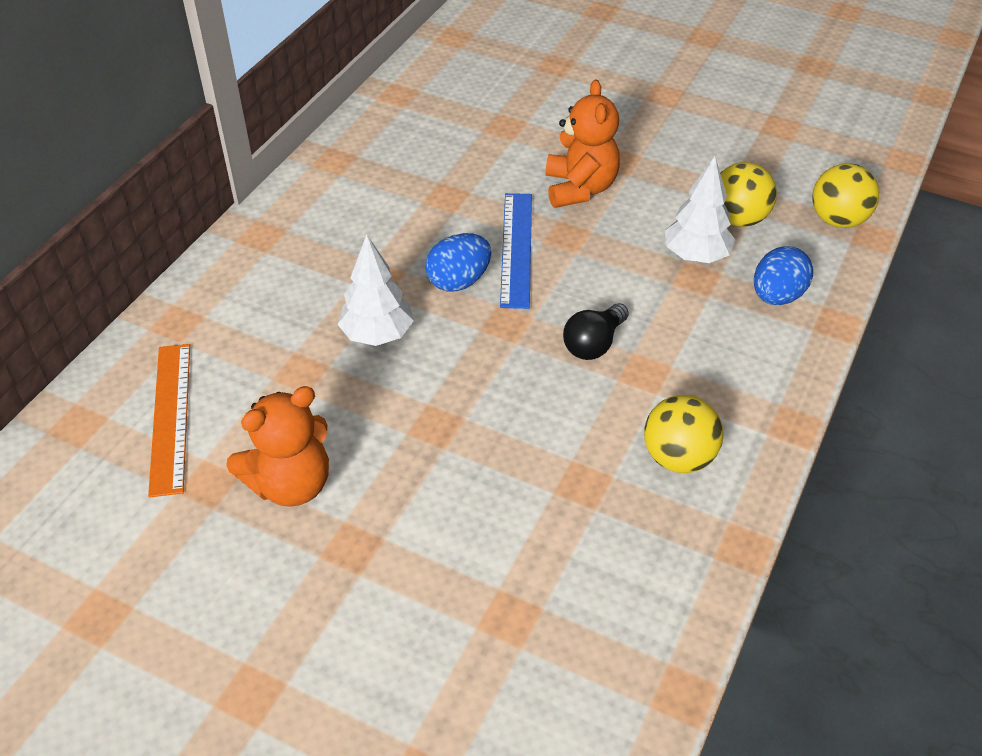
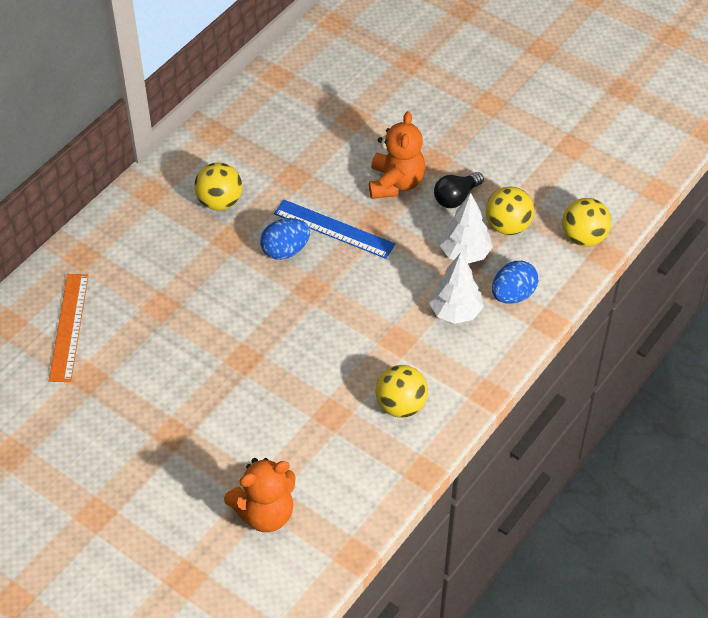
camera: 10 degrees right, 5 degrees up
(291, 484) = (141, 386): orange teddy bear -> orange teddy bear (265, 513)
(357, 235) = (220, 202): none -> yellow ball
(377, 335) = (218, 285): white tree -> white tree (455, 312)
(516, 249) = (334, 229): blue ruler -> blue ruler turned 75 degrees counterclockwise
(594, 344) = (368, 314): black light bulb -> black light bulb (456, 197)

